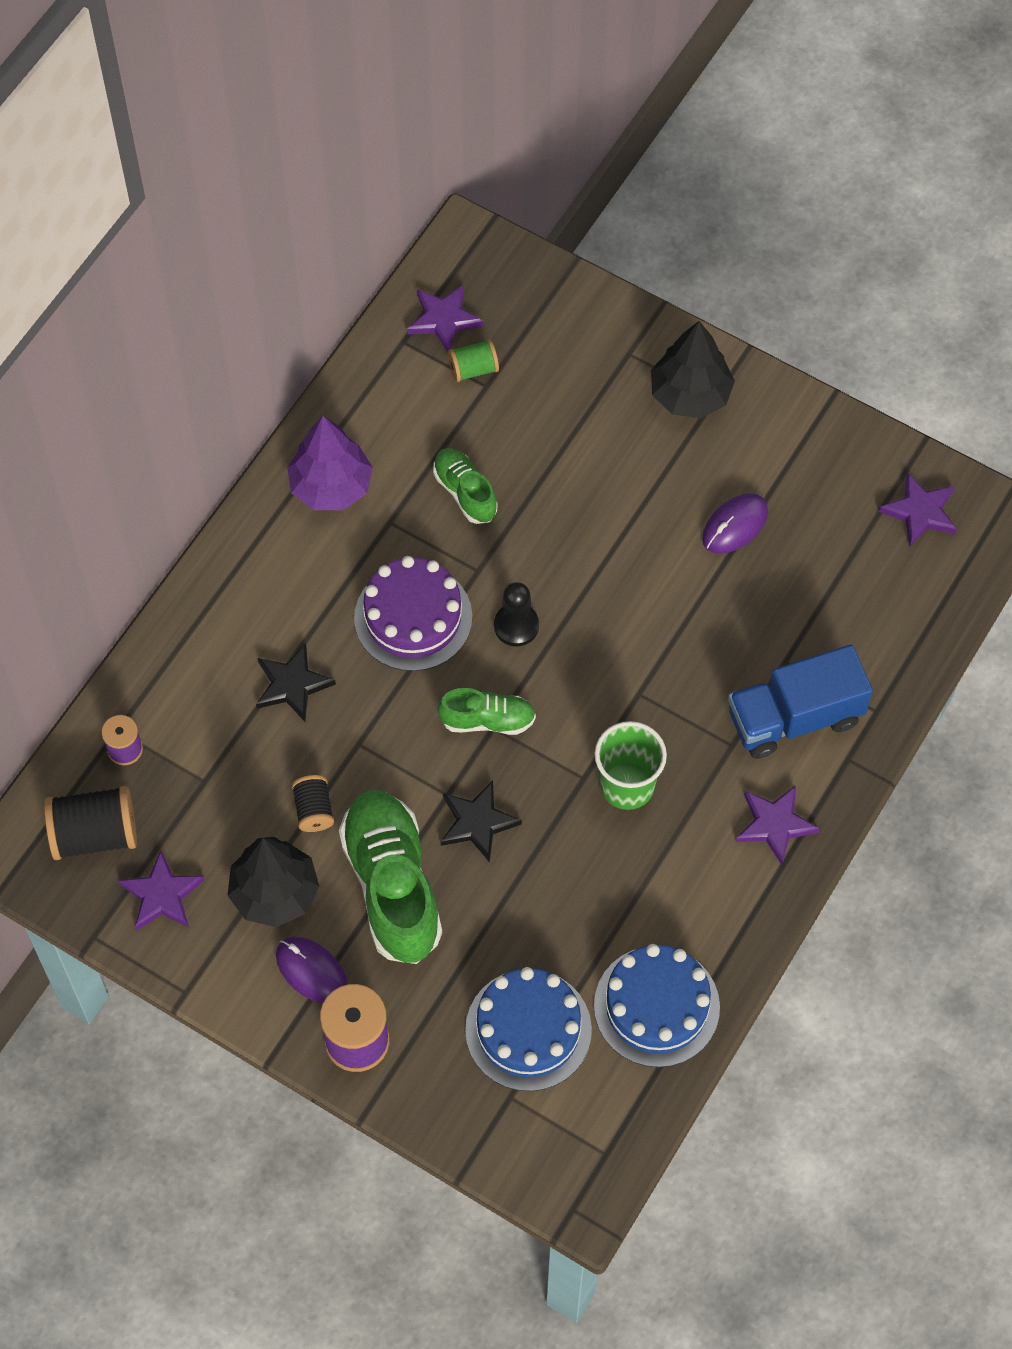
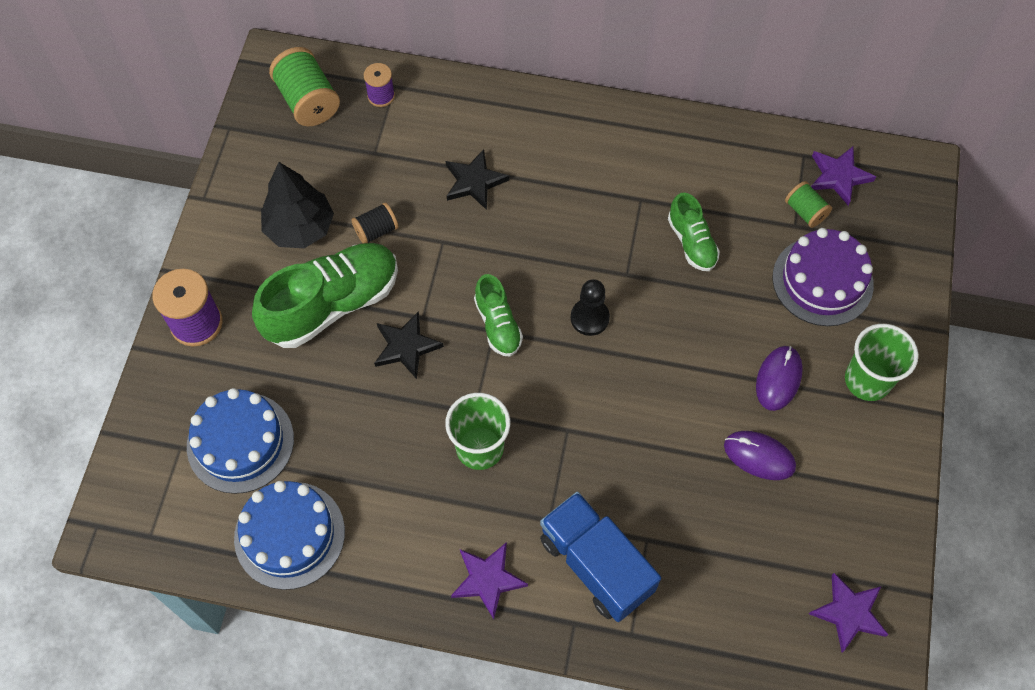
camera: 70 degrees right, 0 degrees up
(94, 834) = (308, 101): black spool -> green spool
(162, 895) = (274, 158): purple star -> none
(311, 971) = (244, 274): purple mouse -> purple mouse (778, 379)
(331, 486) = (653, 150): purple tree -> none
(413, 617) = (565, 243): purple cake -> purple cake (822, 281)
(465, 492) = (691, 242): green shoe -> green shoe turned 120 degrees clockwise
(690, 394) = (867, 380): black tree -> green cup

